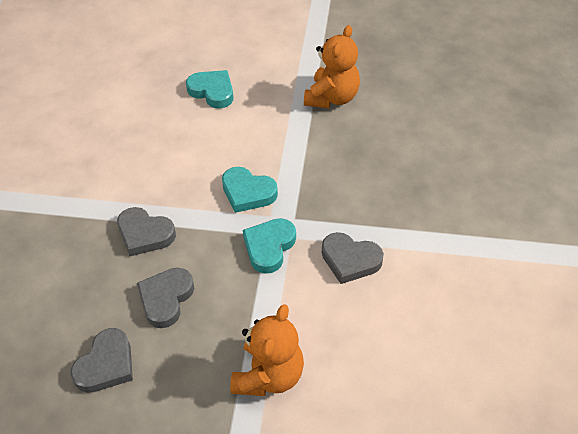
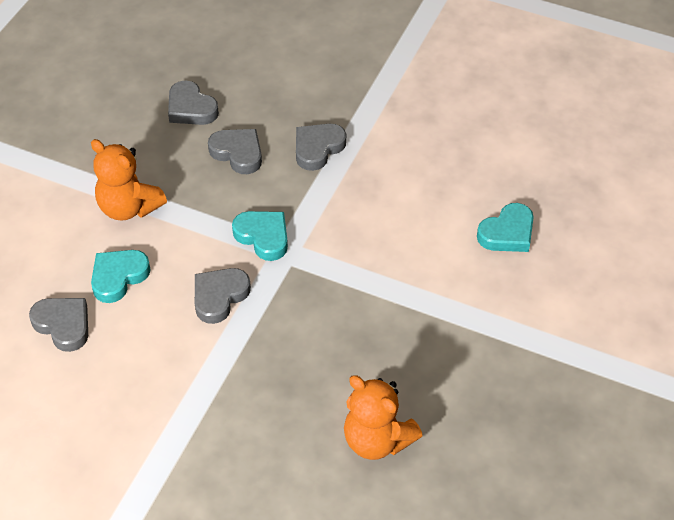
camera: 105 degrees right, 0 degrees up
(248, 192) = (340, 234): turquoise heart -> turquoise heart (118, 277)
(332, 98) = (462, 345): orange teddy bear -> orange teddy bear (377, 440)
(438, 379) = (63, 325): none -> grey heart

